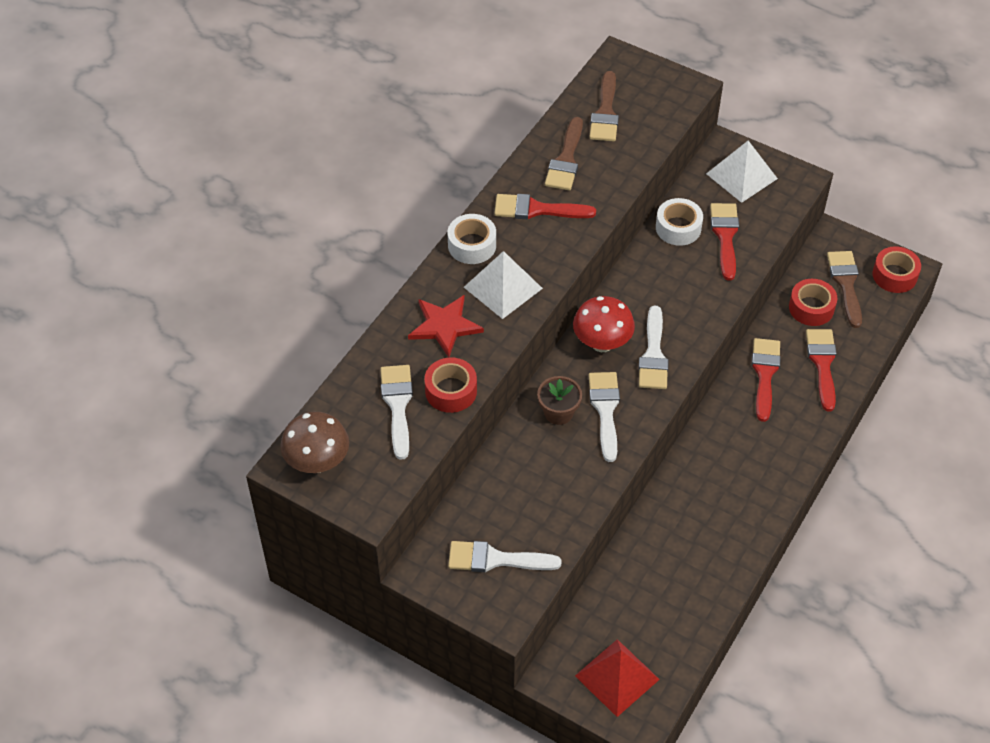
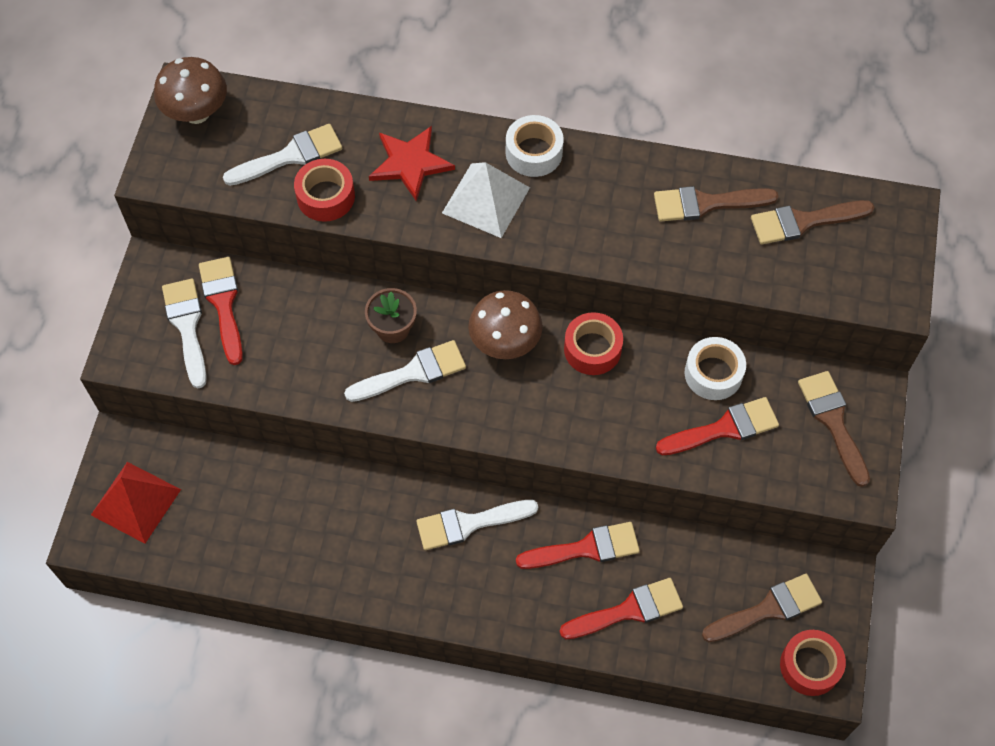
camera: 70 degrees right, 10 degrees up
(537, 209) = (615, 198): red brush -> red brush (223, 304)
(602, 343) = (505, 343): red mushroom -> brown mushroom
(653, 354) = (510, 399): white brush -> white brush (469, 523)
(741, 176) = (833, 422): white pyramid -> brown brush
(811, 308) = (710, 577): red tape -> red tape (592, 349)

